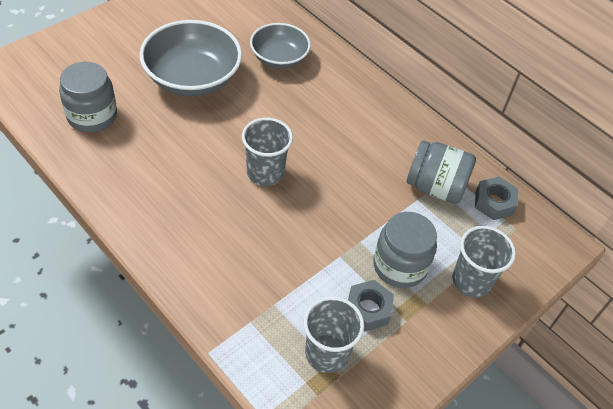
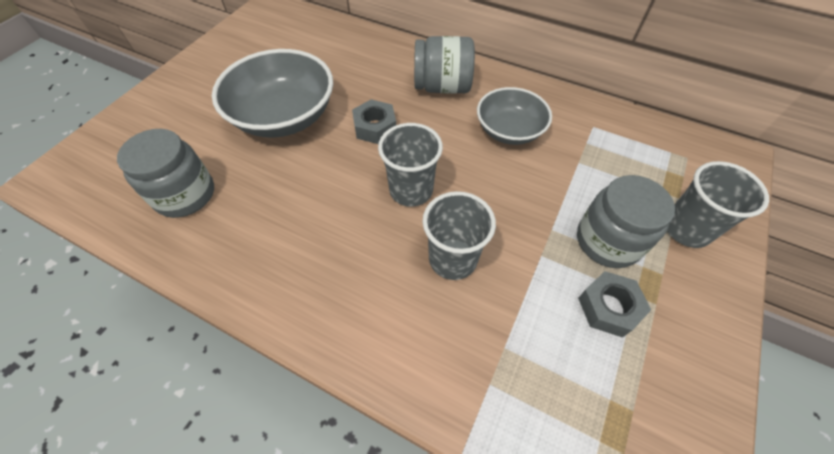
camera: 15 degrees left, 5 degrees up
(279, 58) = (364, 69): grey bowl -> grey bowl (509, 130)
(327, 353) = (599, 386): grey cup -> grey cup (452, 259)
(435, 187) = (587, 144): grey jar -> grey jar (442, 87)
(494, 202) = (649, 139): grey nut -> grey nut (375, 127)

